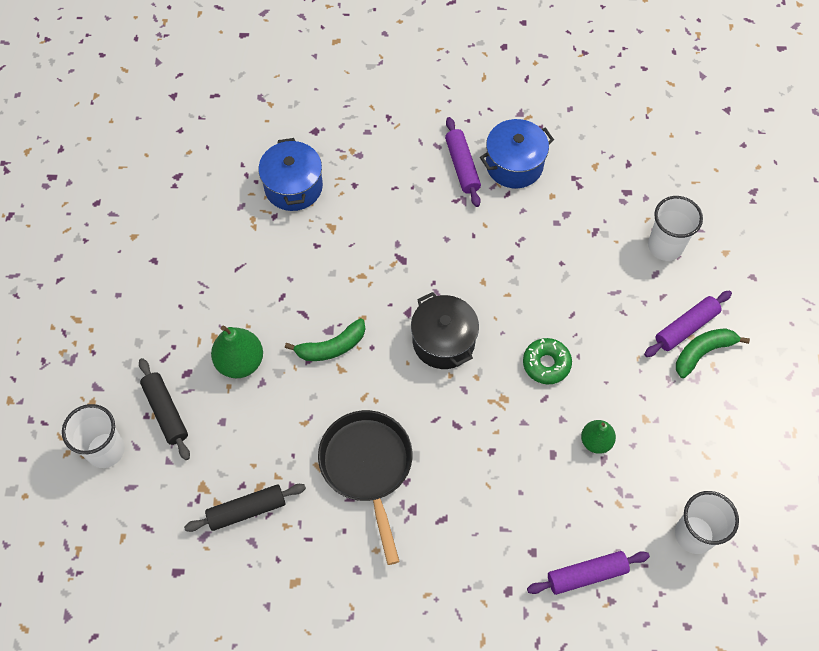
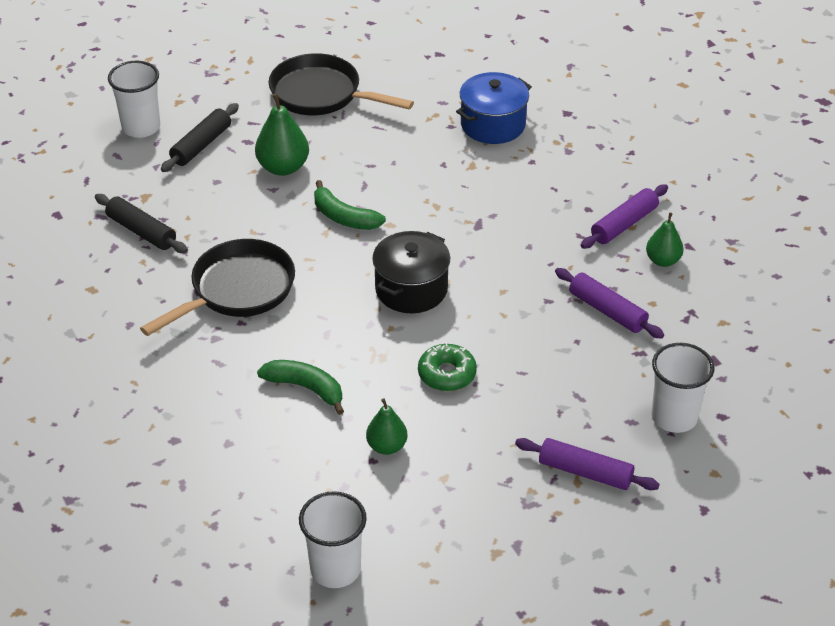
camera: 60 degrees right, 20 degrees down
(166, 287) = (321, 94): none -> black pan
(514, 165) = (663, 260): blue pot -> green pear
(586, 575) = (230, 495): purple rolling pin -> purple rolling pin (607, 311)
(703, 352) = (566, 498): green banana -> green banana (306, 388)

